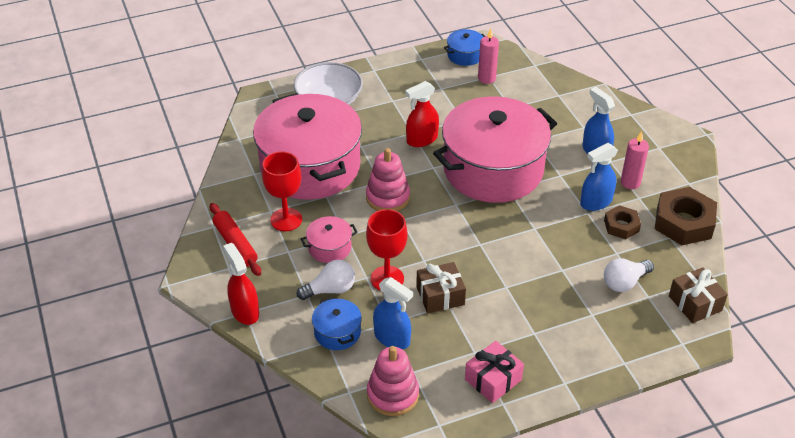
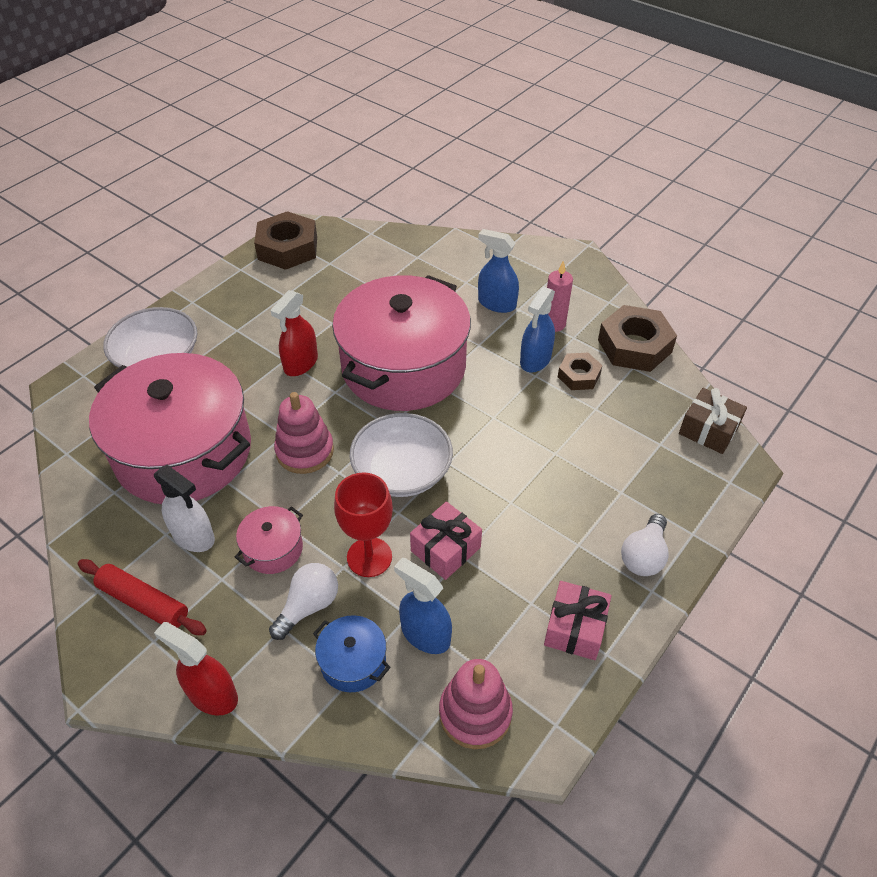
camera: 30 degrees left, 5 degrees up
(286, 219) = (193, 536): red goblet -> white spray bottle
(392, 338) = (425, 634): blue spray bottle -> blue spray bottle turned 150 degrees counterclockwise
(440, 296) = (445, 549): brown gift -> pink gift
(444, 236) = (402, 471): none -> white bowl
(465, 55) = (288, 248): blue pot -> brown nut
(486, 78) = (328, 266): pink candle -> none
(624, 282) = (627, 438): white light bulb -> white light bulb (644, 556)

